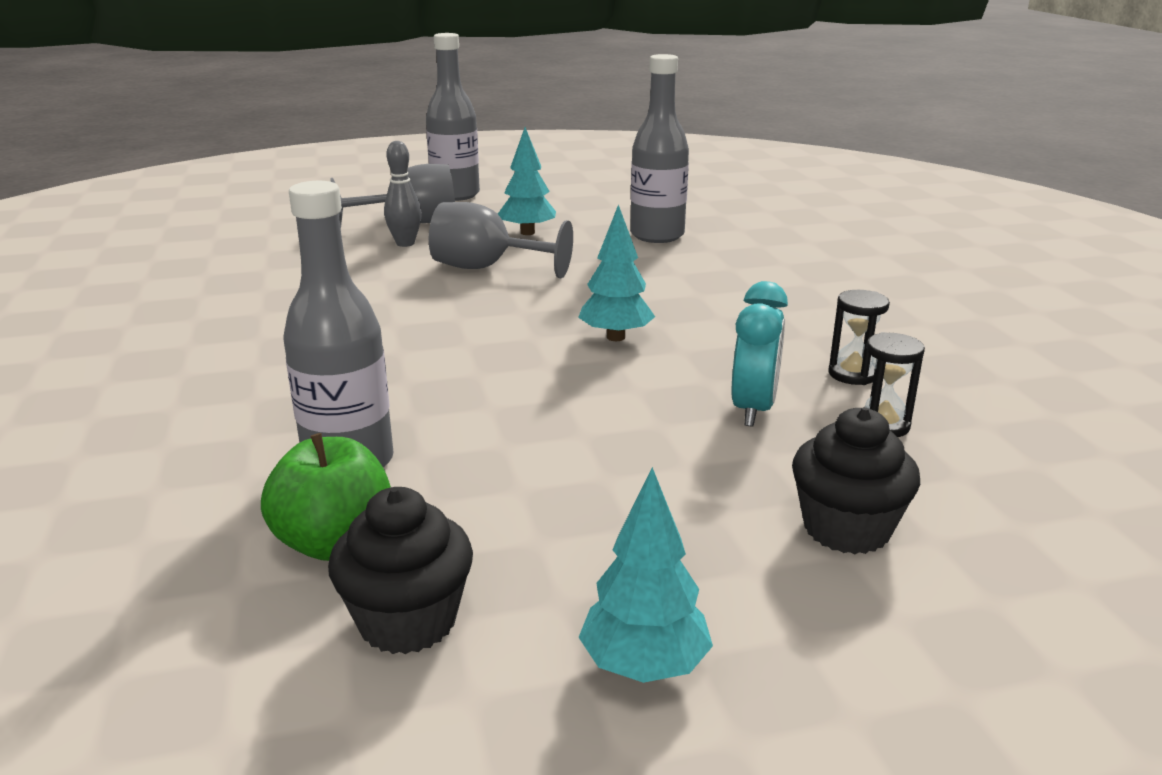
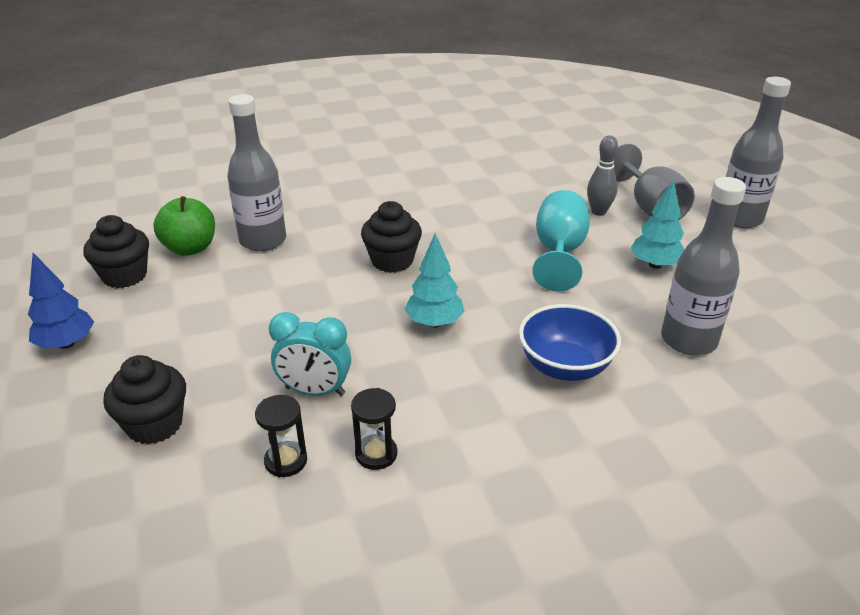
camera: 85 degrees right, 10 degrees up
(464, 358) = (392, 261): none -> black cupcake
(486, 268) = (559, 252): grey goblet -> turquoise goblet
(644, 666) = (67, 344): turquoise tree -> blue tree
(698, 283) = (565, 367): none -> blue bowl

